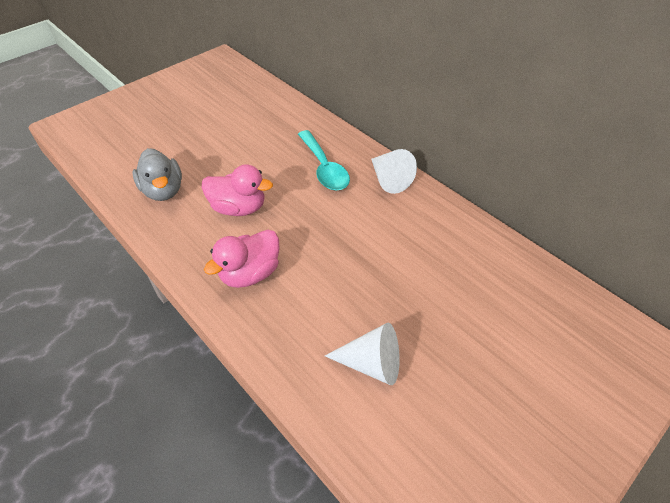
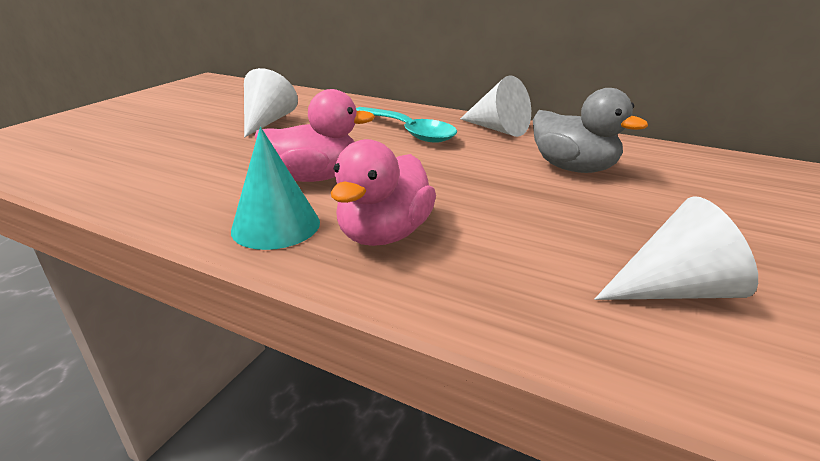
camera: 20 degrees left, 20 degrees down
(163, 191) = (179, 180): grey duck -> grey duck (573, 168)
(198, 249) = (276, 226): none -> turquoise cone
(238, 132) = (267, 121): none -> white cone

